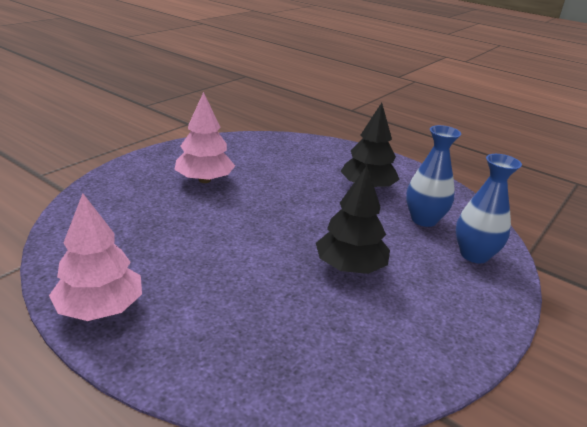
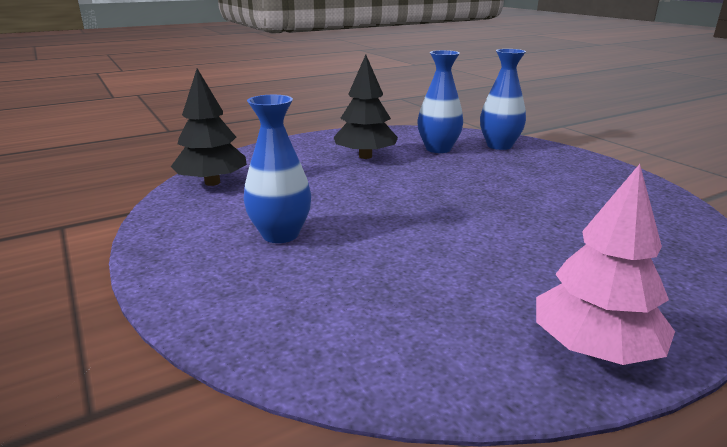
camera: 65 degrees left, 5 degrees down
(204, 180) = (280, 234): pink tree -> blue vase
(350, 267) = (511, 190): black tree -> black tree (212, 182)

